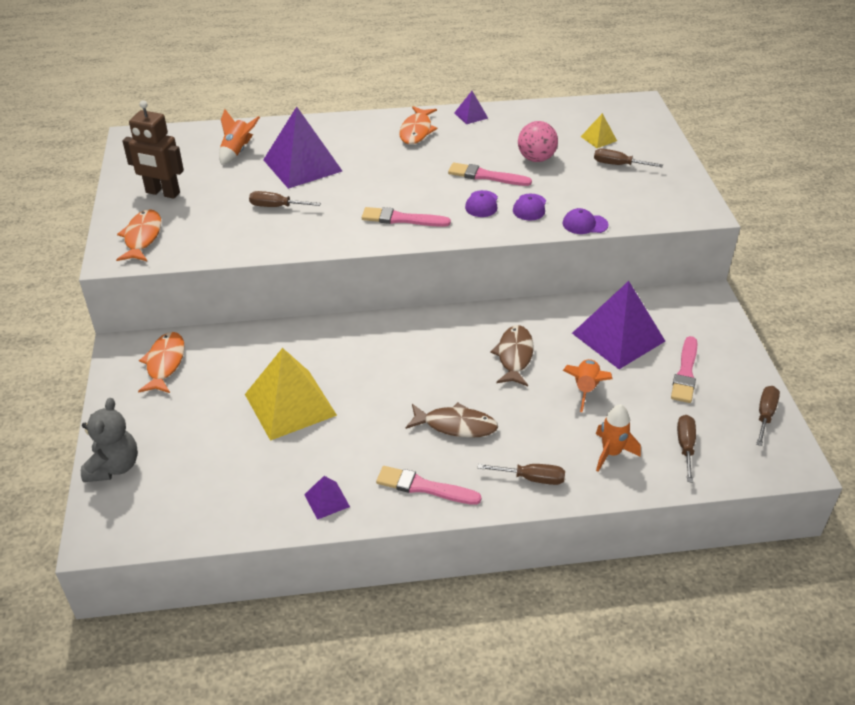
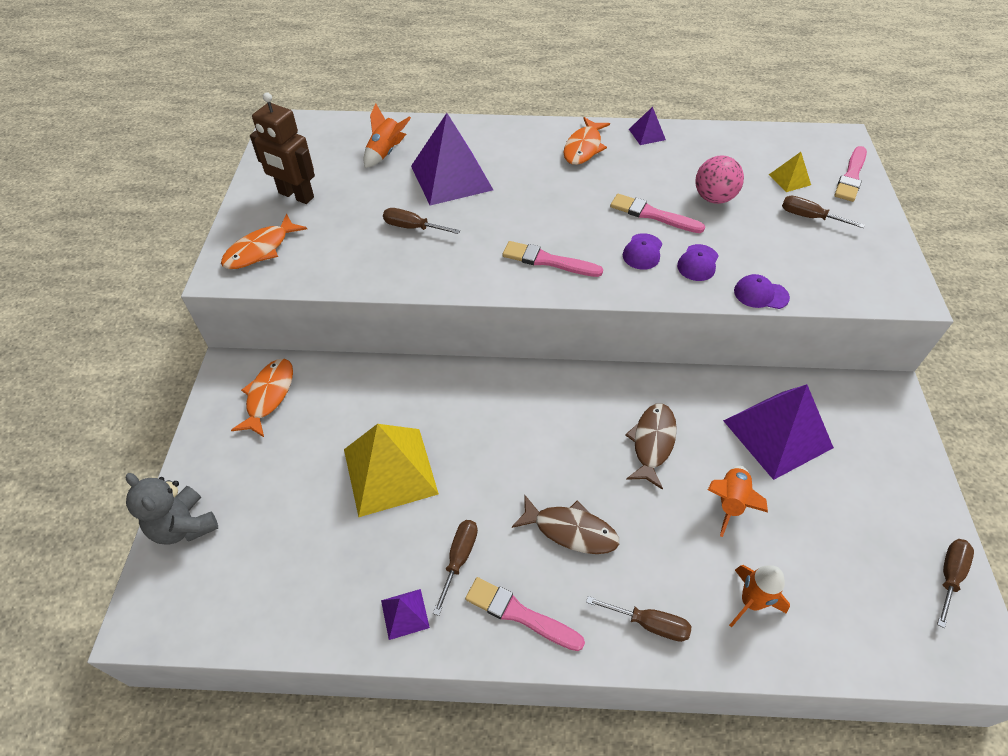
camera: 10 degrees right, 10 degrees up
(114, 467) = (184, 525): grey teddy bear -> grey teddy bear turned 120 degrees clockwise
(142, 237) = (260, 249): orange fish -> orange fish turned 150 degrees counterclockwise
(685, 372) = (854, 497): pink brush -> pink brush (851, 176)
(685, 447) = (844, 608): brown screwdriver -> brown screwdriver (459, 559)

